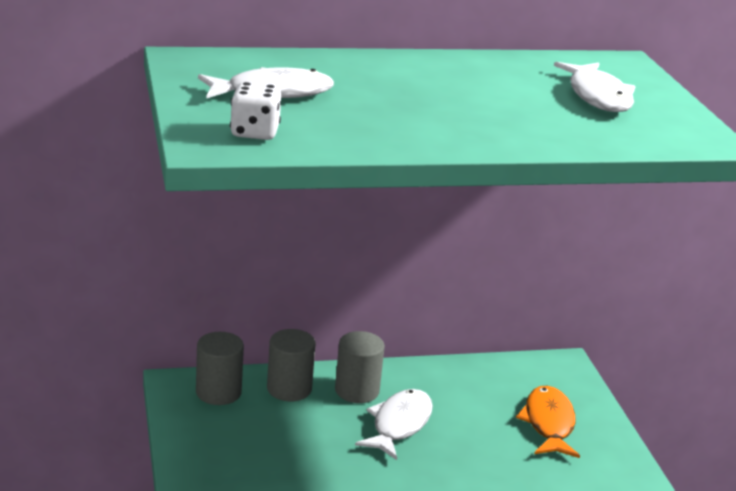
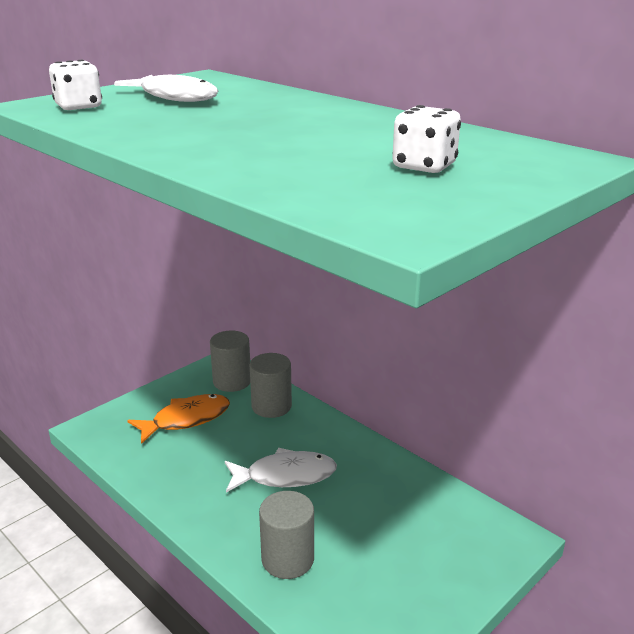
camera: 60 degrees right, 0 degrees up
(357, 390) = (307, 436): grey cylinder -> grey cylinder (287, 559)
(548, 423) = (394, 566): orange fish -> orange fish (186, 419)
(598, 96) = (424, 167): white fish -> white dice

